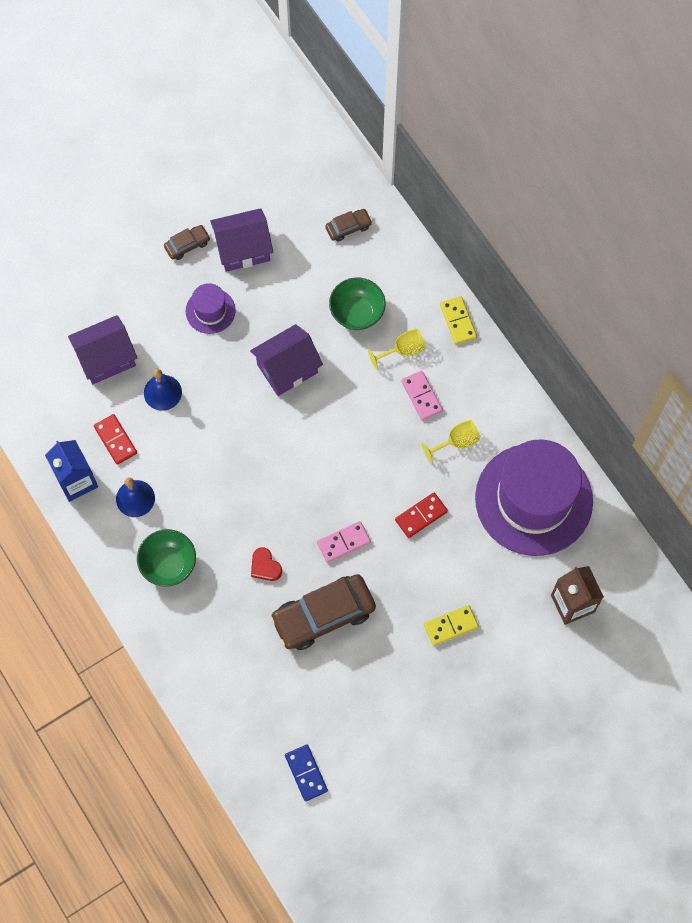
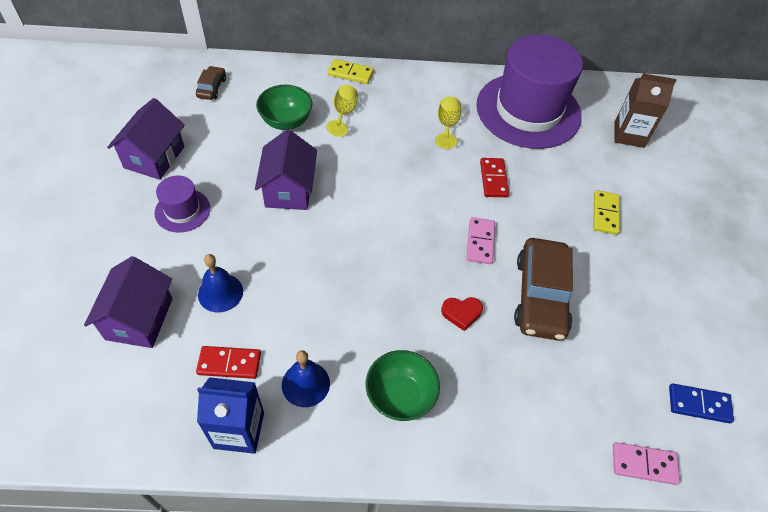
camera: 60 degrees left, 15 degrees down
(187, 245) = (106, 191): brown car -> none
(421, 396) = (391, 124): pink domino -> pink domino (644, 464)

